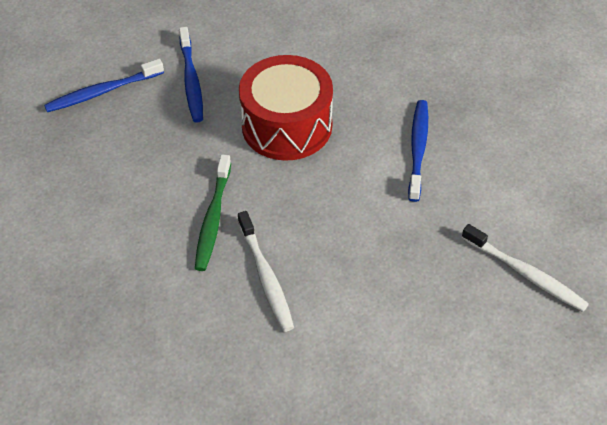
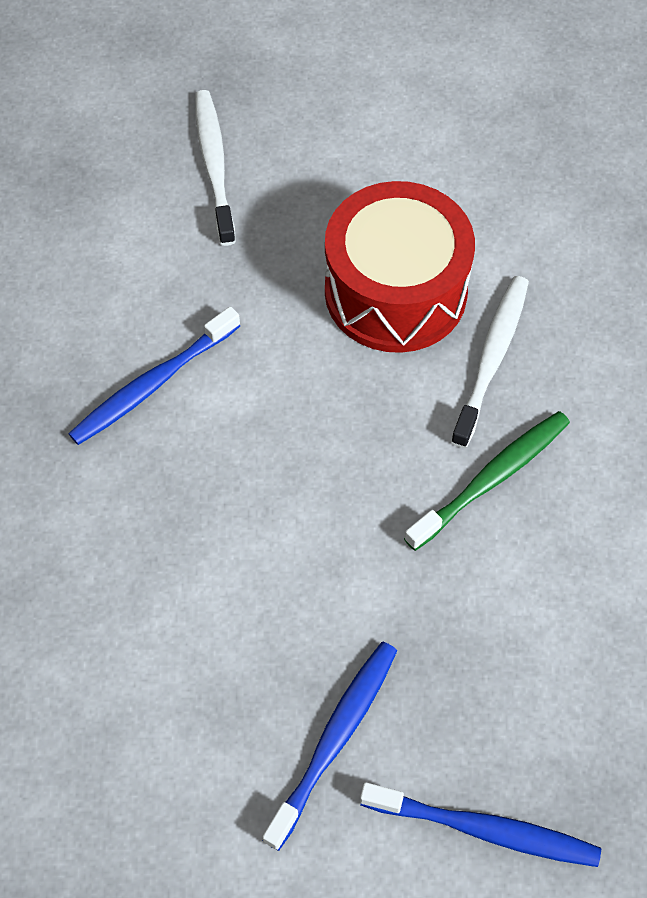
camera: 140 degrees left, 10 degrees up
(287, 126) = (275, 547): red drum -> red drum (395, 291)

